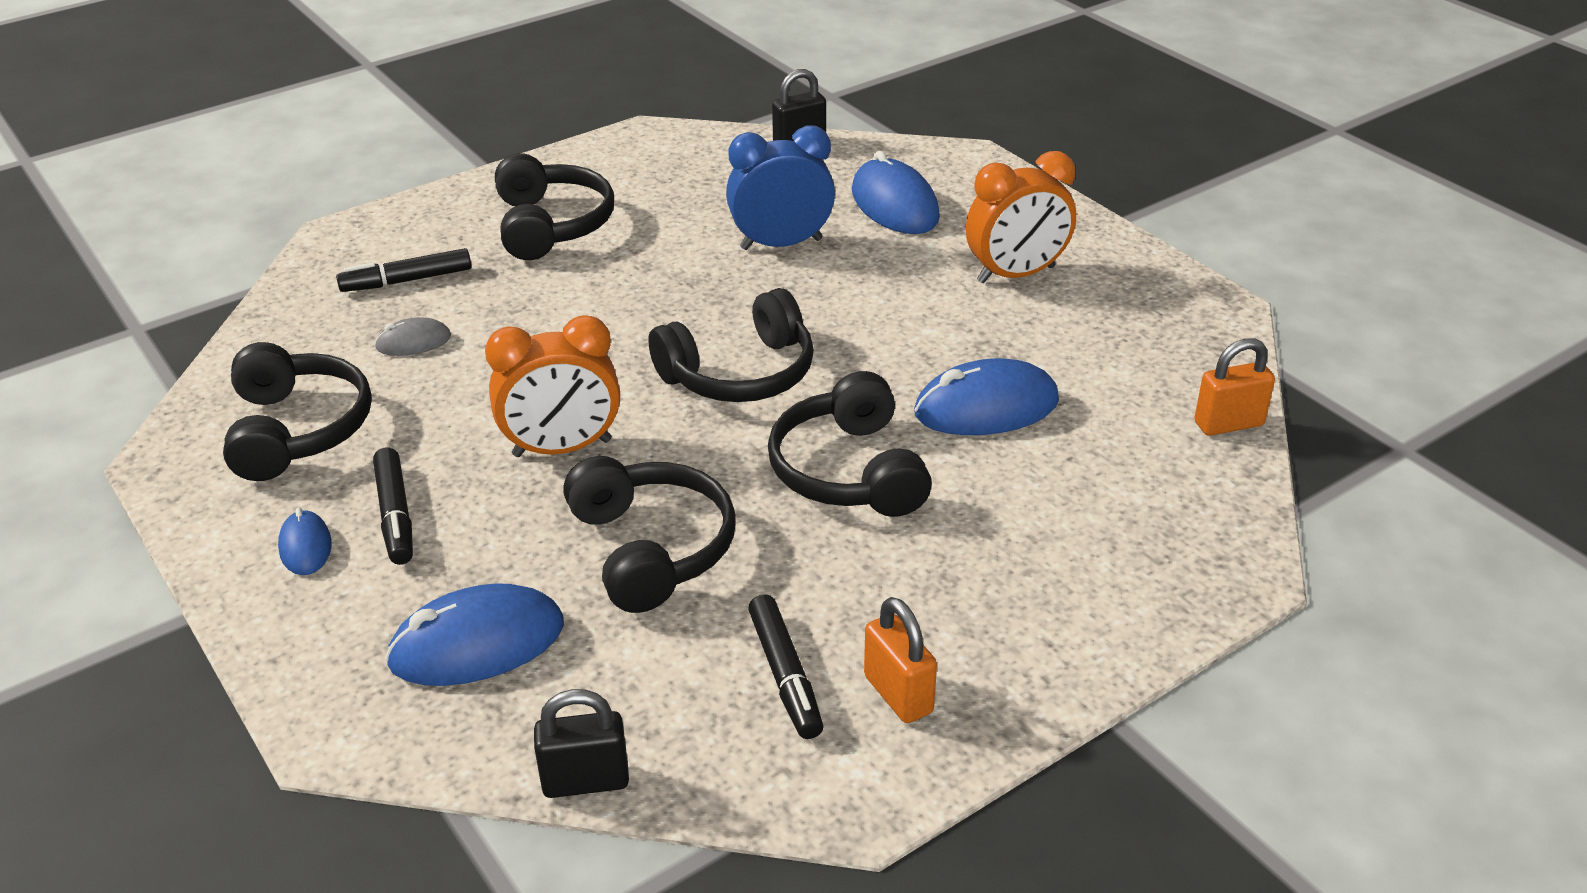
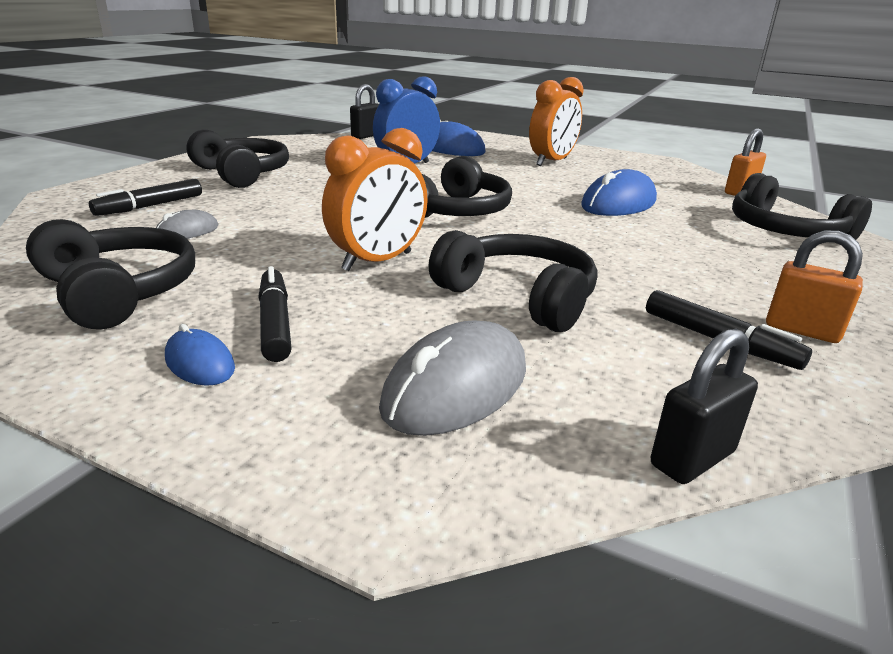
camera: 30 degrees left, 10 degrees down
(396, 515) = (275, 323): black marker -> black marker turned 150 degrees counterclockwise
(477, 644) = (456, 388): blue mouse -> grey mouse
(848, 471) = (587, 238): black headphones -> black headphones (785, 232)

